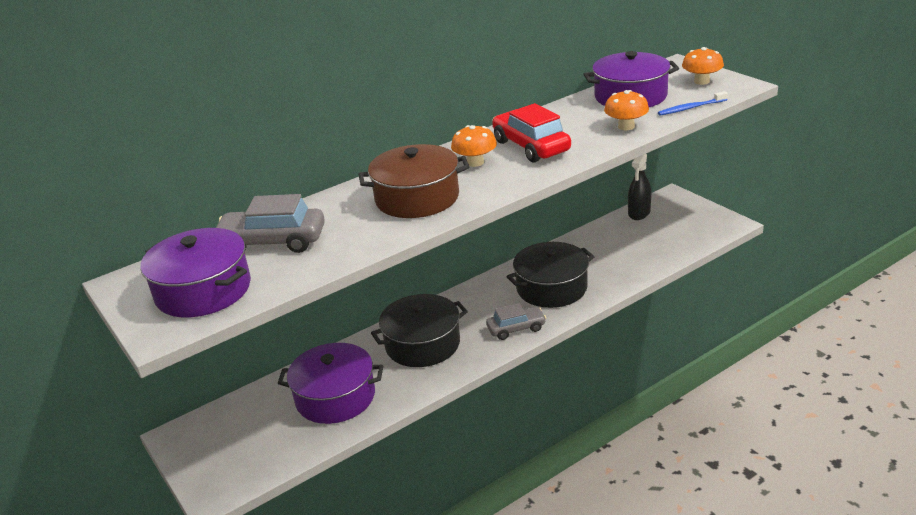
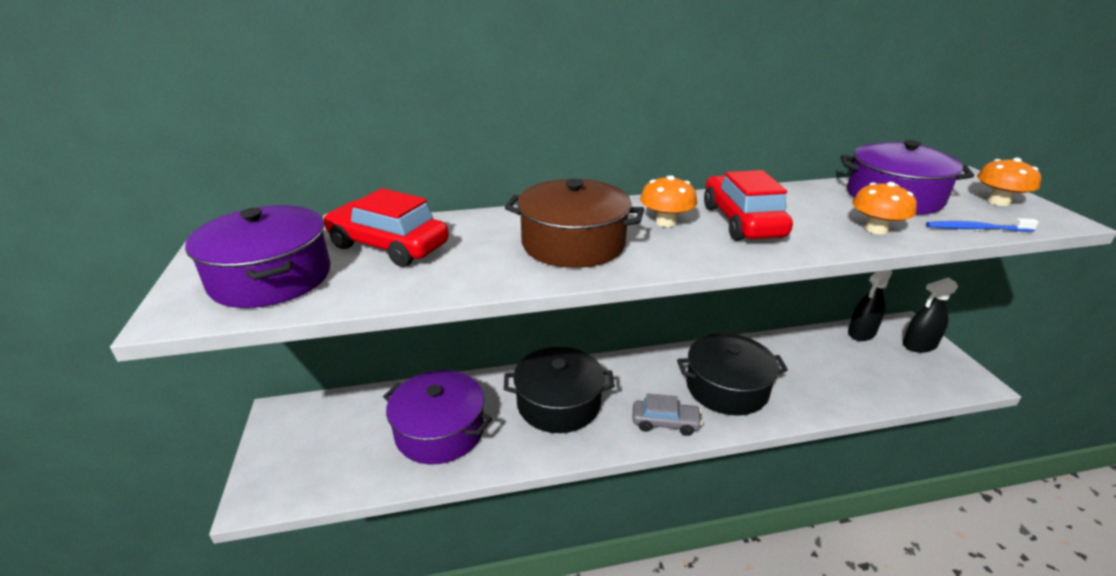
camera: 20 degrees right, 0 degrees up
(272, 242) = (388, 246): grey car -> red car
(684, 209) = (919, 345): none -> black spray bottle

